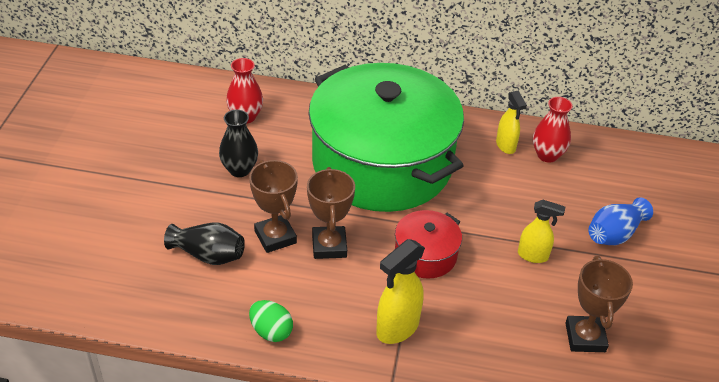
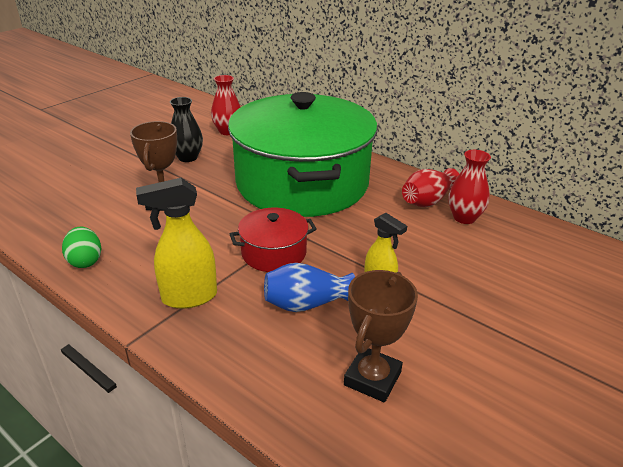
camera: 30 degrees right, 10 degrees down
(208, 255) = (103, 198): black vase -> none
(329, 246) = (199, 221): brown trophy -> none
(505, 146) = (427, 201): yellow spray bottle -> red vase
(614, 234) = (487, 298): blue vase -> blue vase (306, 304)

